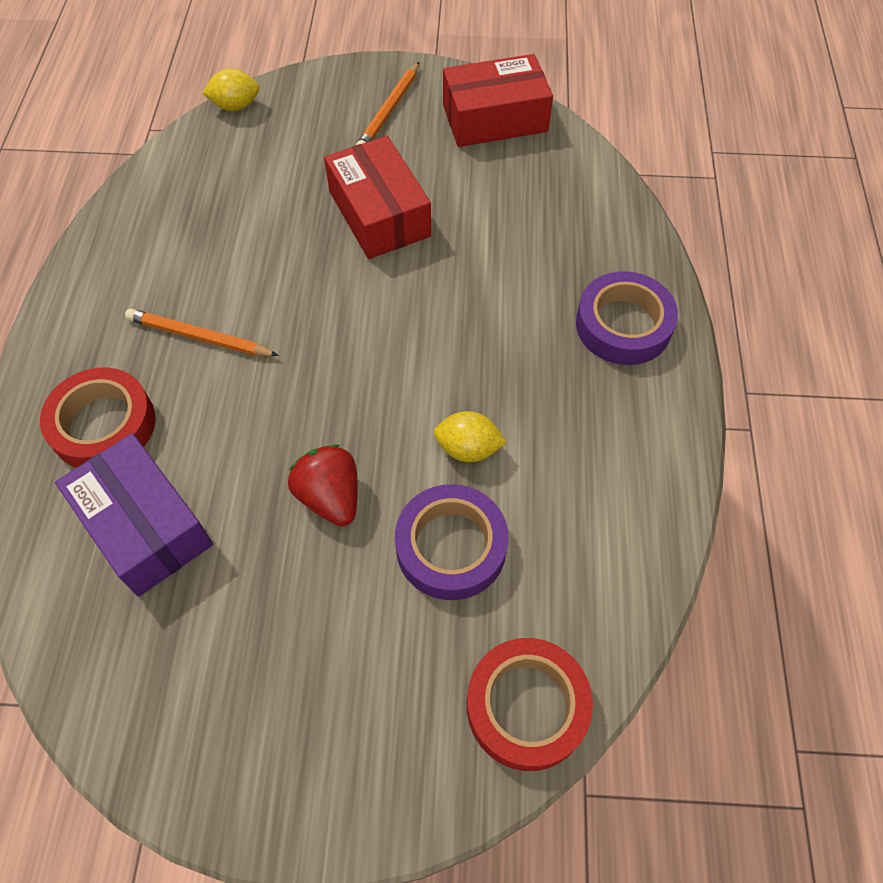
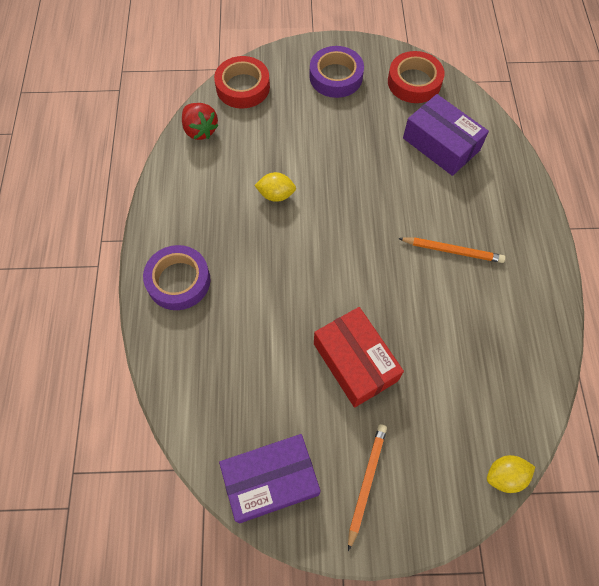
camera: 175 degrees right, 5 degrees up
(103, 425) = (486, 192): red tape -> red tape (414, 82)
(330, 497) = (348, 164): red strawberry -> red strawberry (200, 130)
(451, 547) = (281, 146): purple tape -> purple tape (336, 77)
(495, 118) = (271, 480): red box -> purple box

